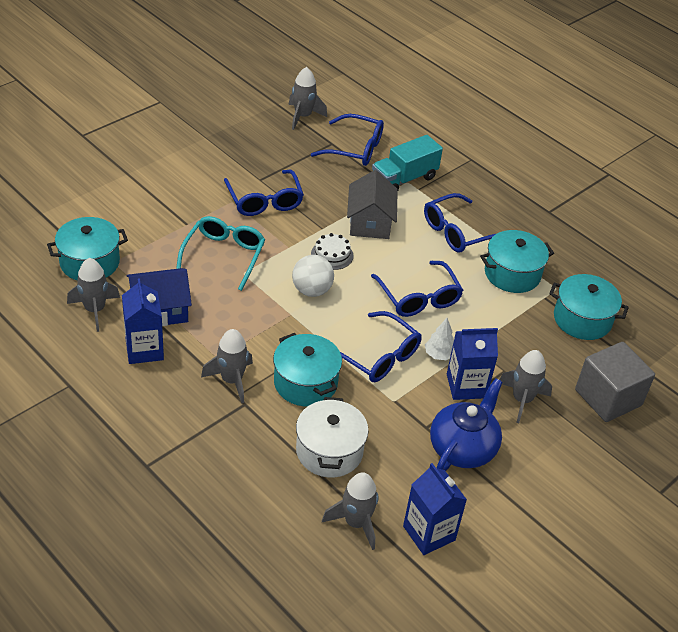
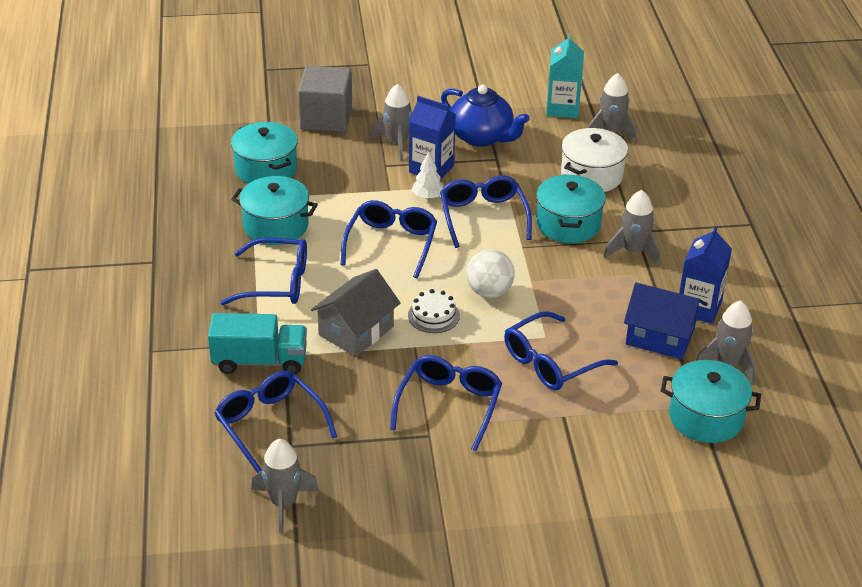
camera: 140 degrees left, 5 degrees down
(223, 256) = (550, 362): turquoise glasses -> blue glasses
(429, 533) = (562, 108): blue carton -> turquoise carton
(463, 448) = (482, 137): blue teapot -> blue teapot turned 120 degrees counterclockwise

